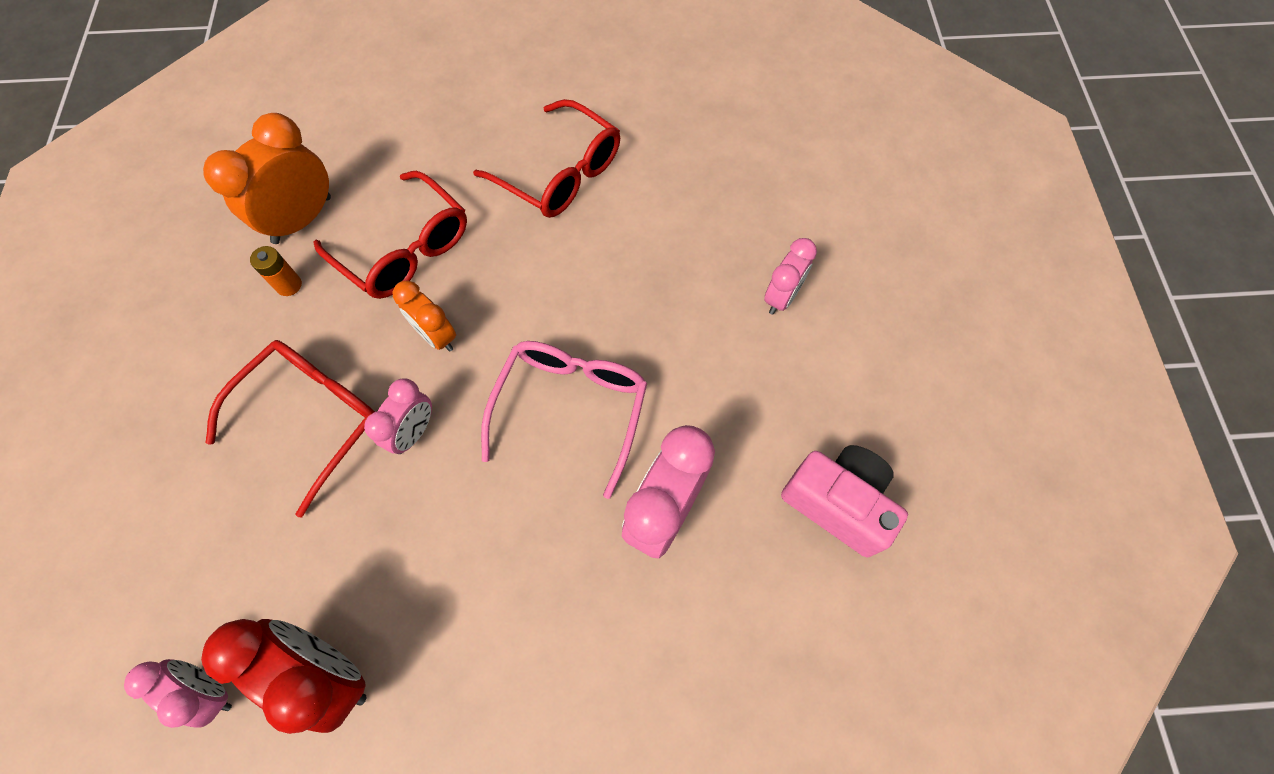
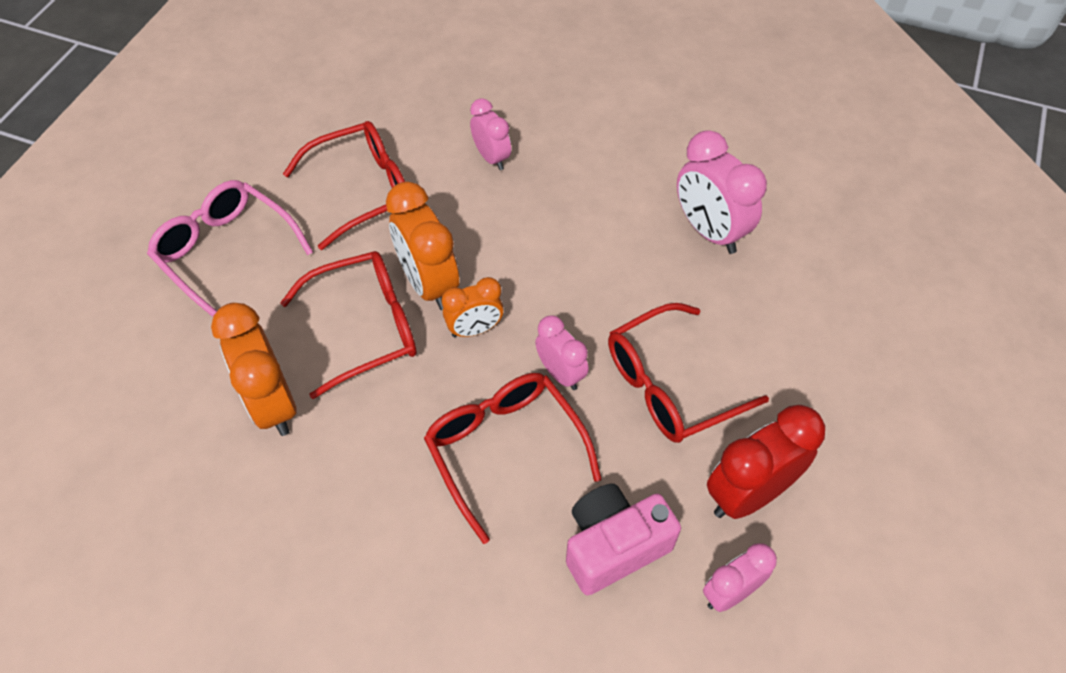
camera: 65 degrees left, 10 degrees down
(289, 285) = (345, 434): orange battery -> none
(436, 543) = (670, 385): none -> red glasses
(474, 275) = (429, 284): none -> orange clock
(571, 408) = (596, 258): pink glasses -> pink glasses (226, 252)
(781, 297) = (571, 101): pink clock -> pink clock (491, 158)
(838, 503) = (746, 136): pink camera -> pink camera (613, 546)

